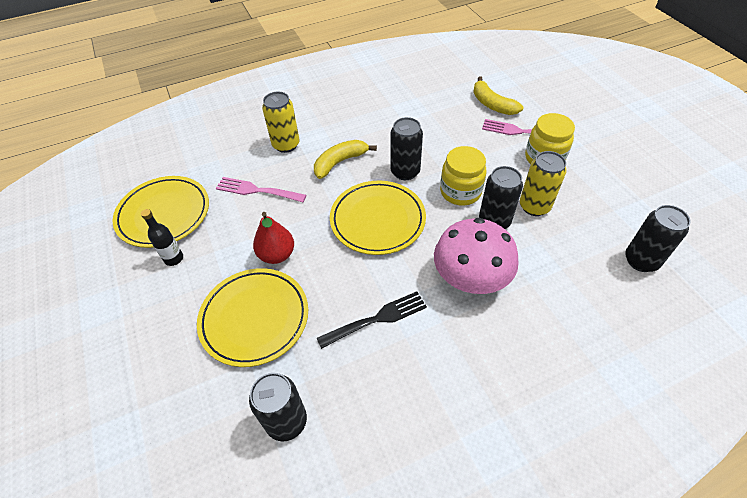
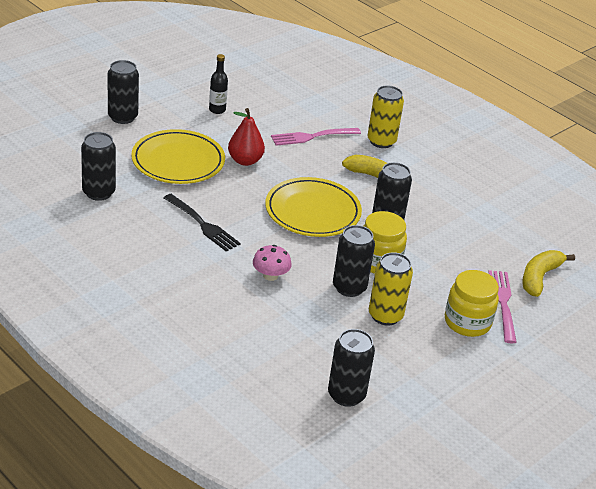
camera: 65 degrees right, 15 degrees down
(139, 360) = (123, 117): none -> black can
(164, 214) = (260, 94): yellow plate -> none
(258, 190) = (312, 136): pink fork -> pink fork turned 105 degrees counterclockwise
(470, 277) = (270, 275): pink mushroom -> pink mushroom, size x0.49

